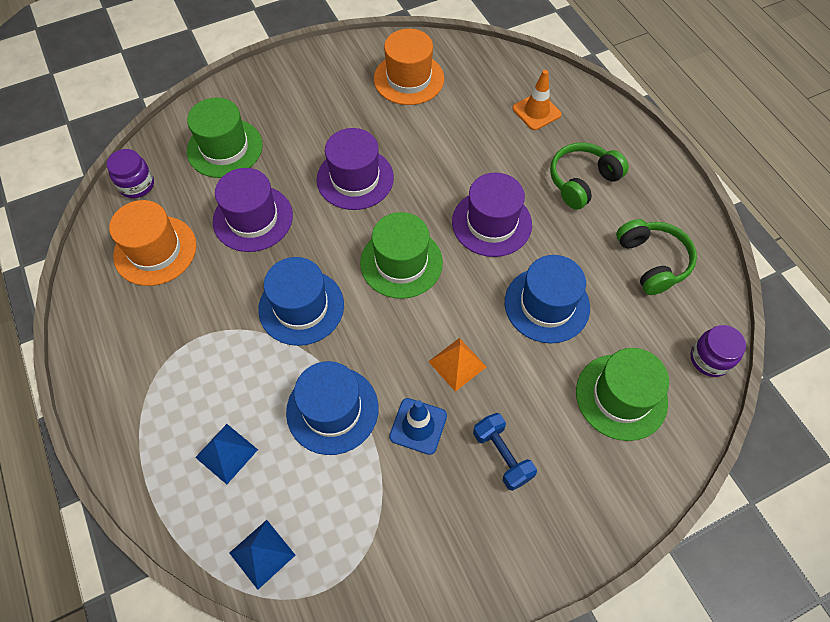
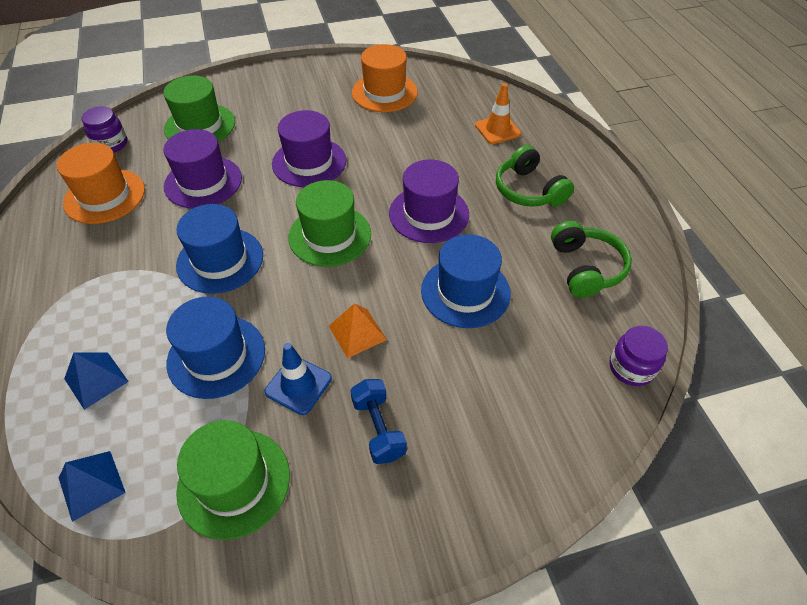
camera: 10 degrees right, 10 degrees down
(582, 181) = (528, 190): green headphones -> green headphones turned 90 degrees counterclockwise
(621, 396) = (524, 390): green hat -> green hat (234, 482)

